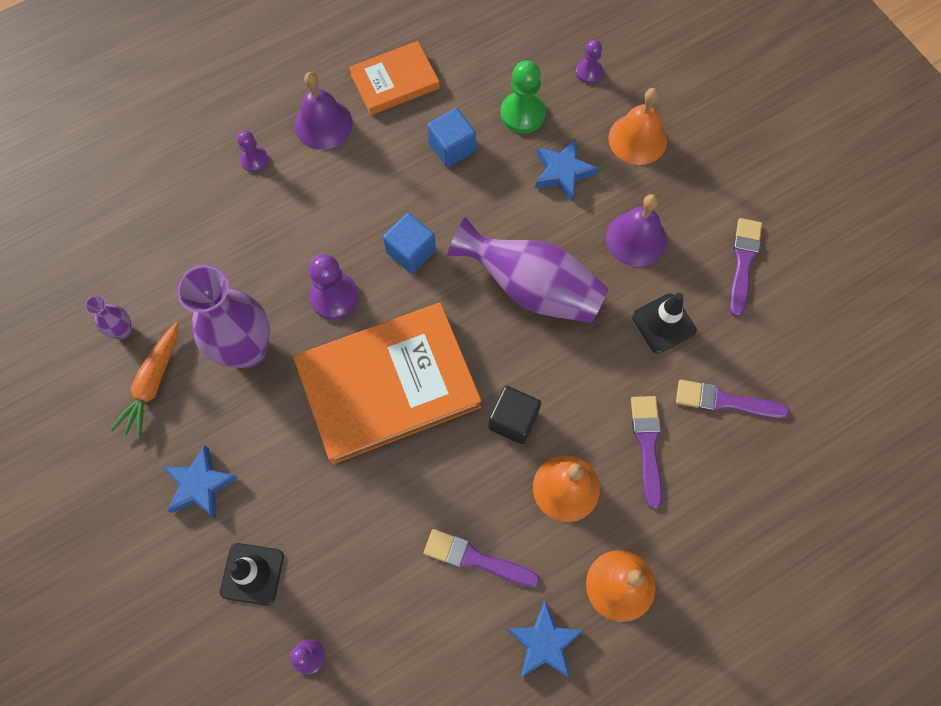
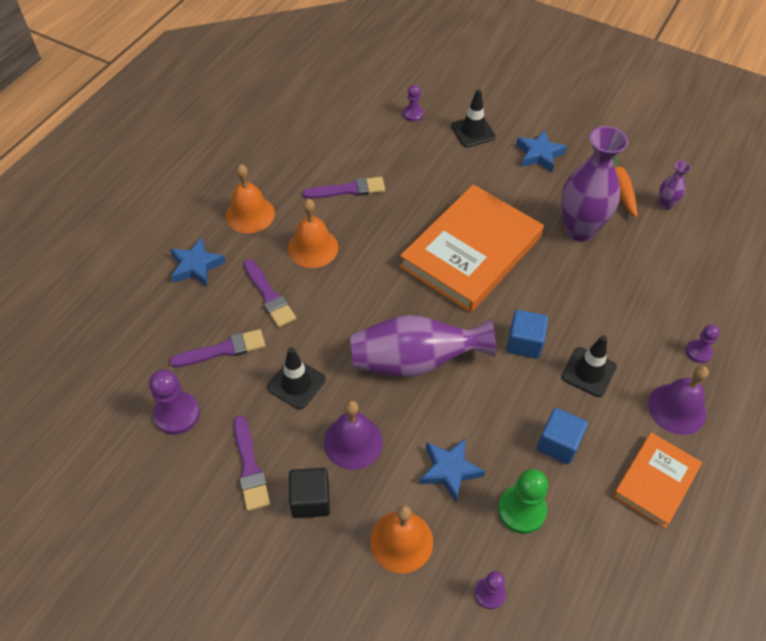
camera: 150 degrees right, 15 degrees down
(334, 297) = (552, 286): purple pawn -> purple pawn (177, 414)
(373, 193) = (588, 372): none -> black traffic cone
(513, 420) = (372, 269): black cube -> black cube (310, 500)
(544, 643) = (283, 170): blue star -> blue star (196, 266)

